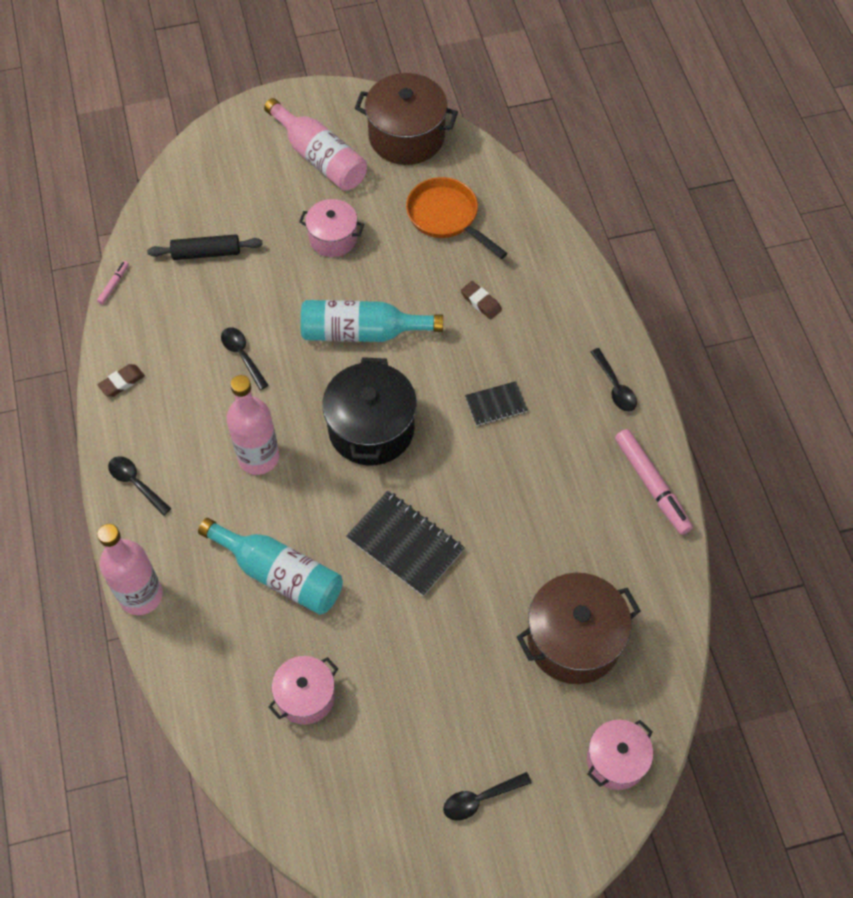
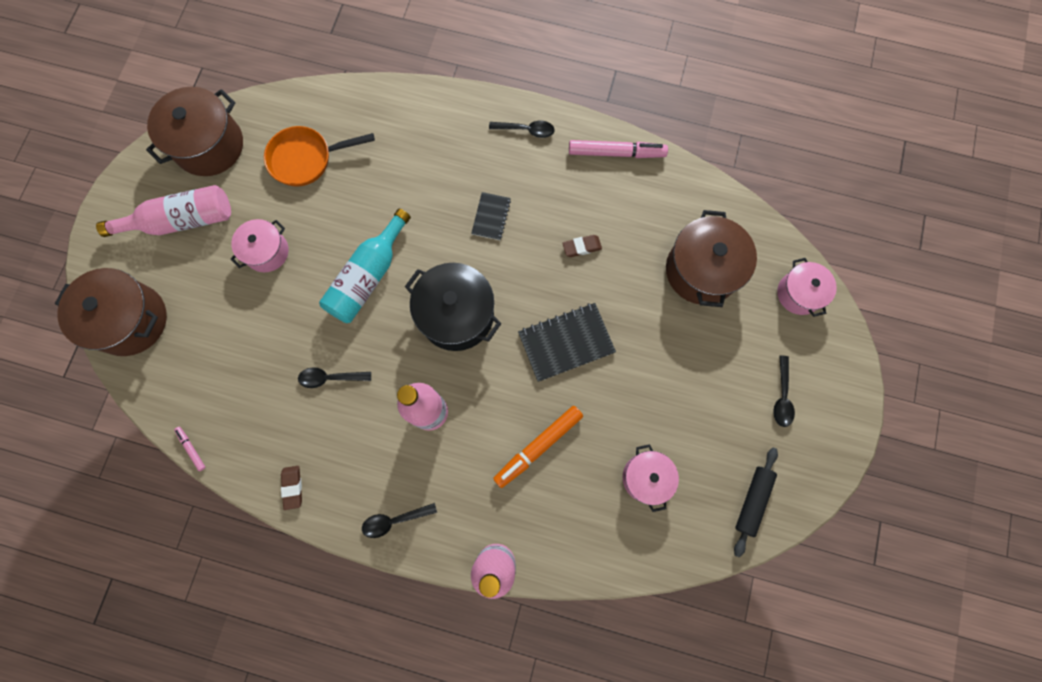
camera: 60 degrees left, 15 degrees up
(203, 174) = (131, 320): none -> brown pot
(206, 253) = (212, 357): black rolling pin -> black rolling pin (752, 501)
(279, 574) = (538, 446): turquoise bottle -> orange marker
(481, 302) = (398, 178): brown eraser -> brown eraser (581, 247)

